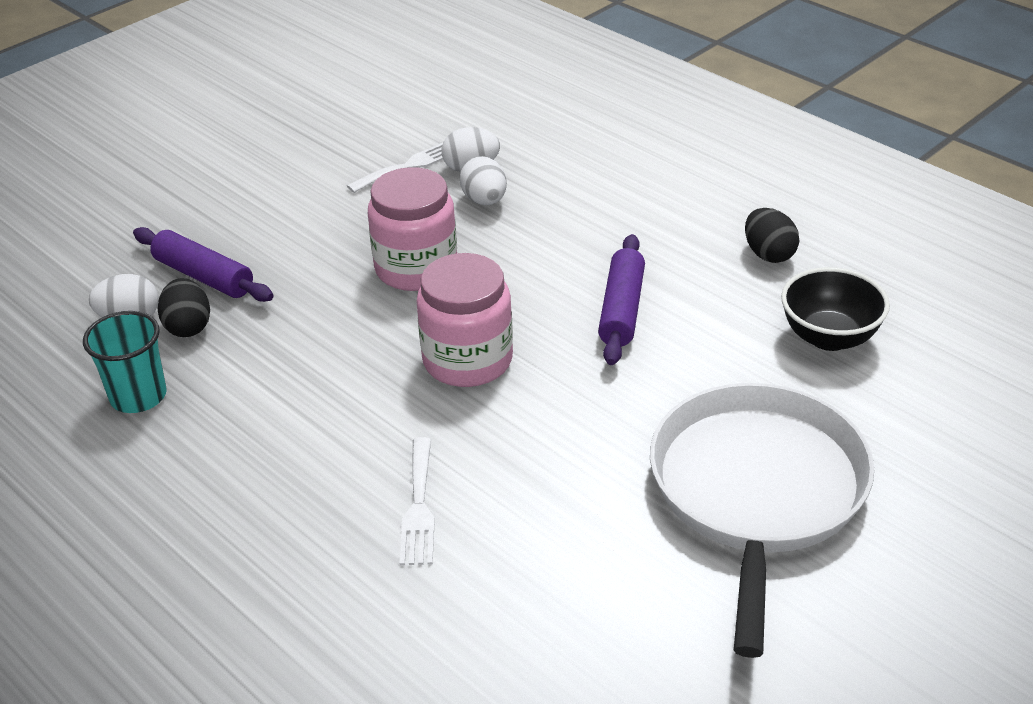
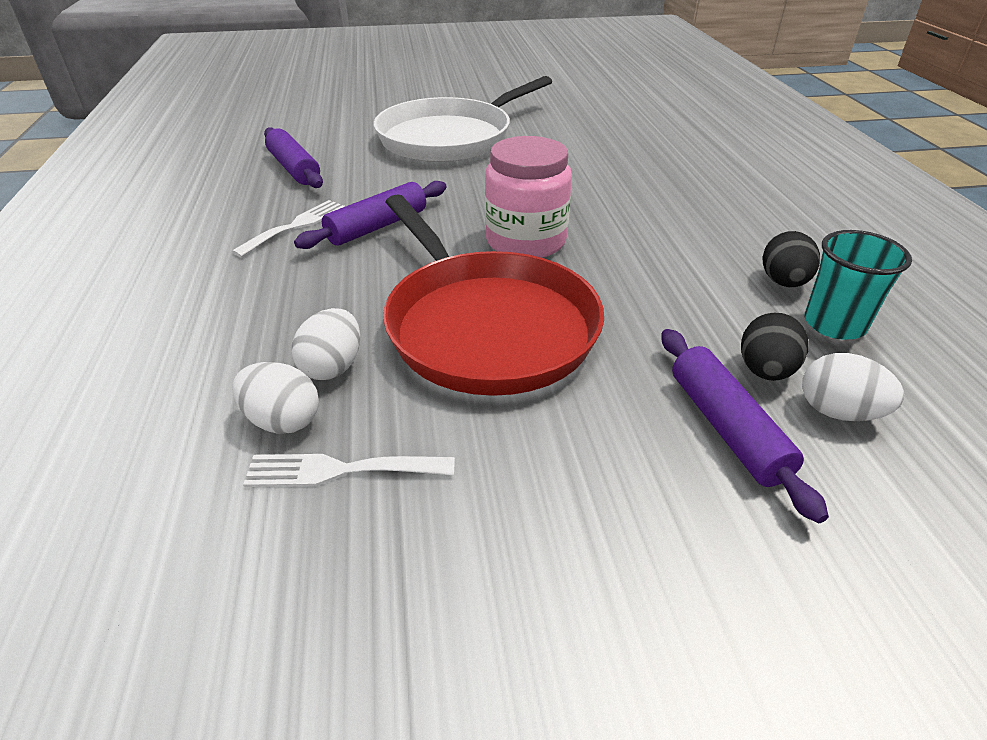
camera: 145 degrees left, 0 degrees up
(416, 268) = (486, 326): pink jar -> red pan
(419, 507) = (637, 188): white fork -> white fork (295, 226)
(768, 254) = (224, 216): black egg -> black egg (783, 282)
(829, 337) = (294, 168): black bowl -> purple rolling pin

